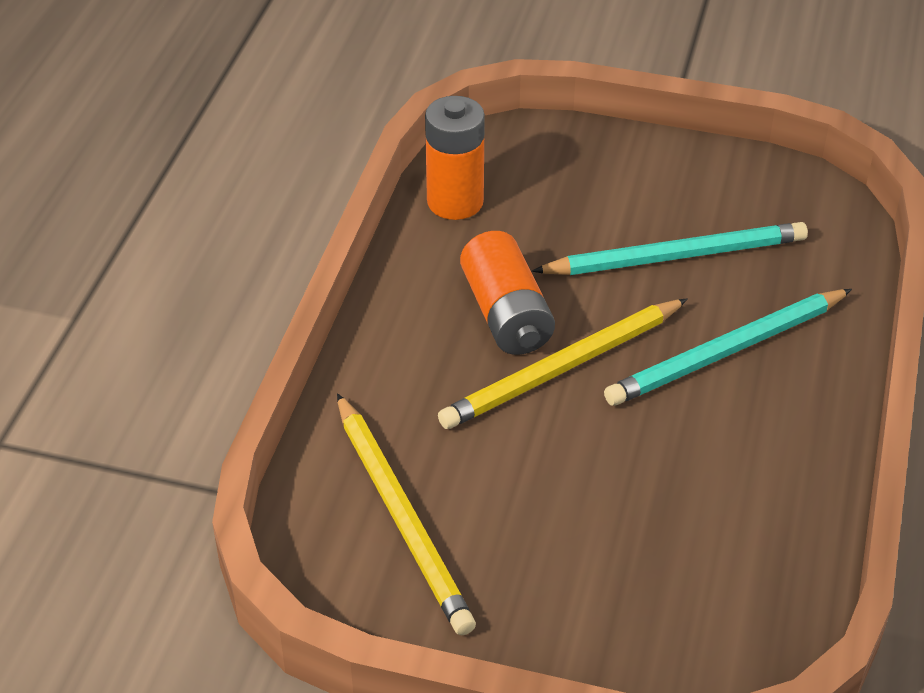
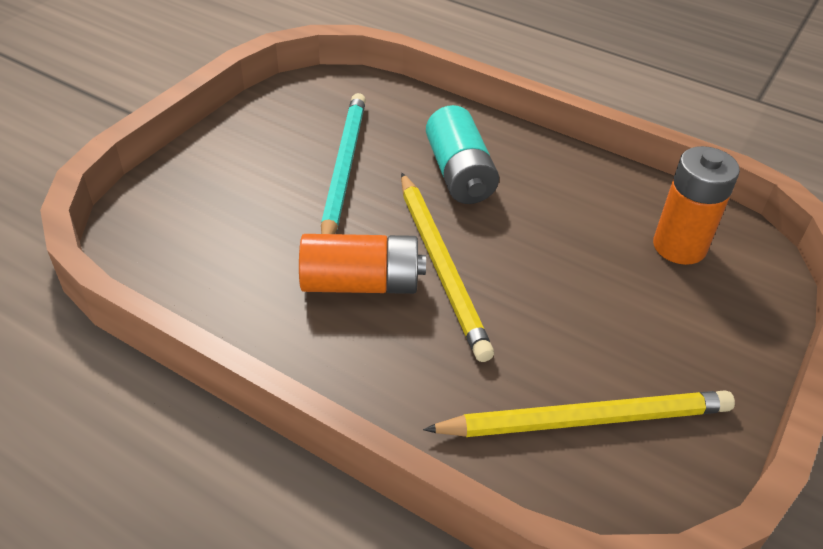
camera: 75 degrees left, 0 degrees up
(455, 202) = (193, 279): orange battery -> orange battery (679, 246)
(727, 352) = (459, 174): turquoise pencil -> turquoise battery

